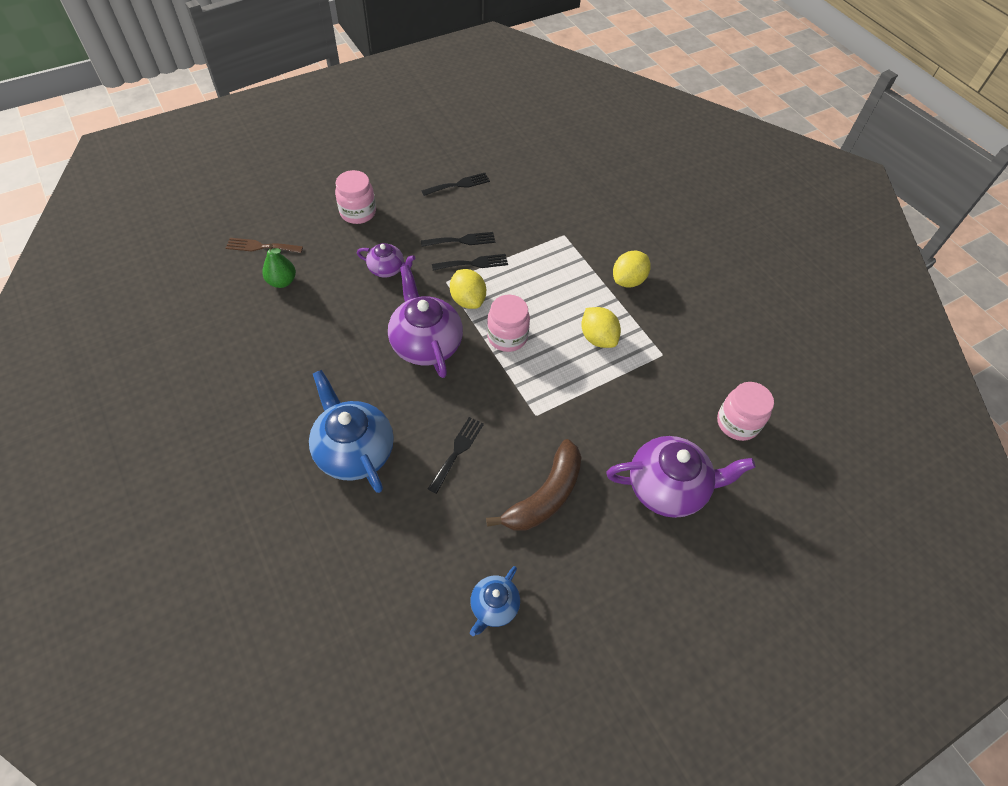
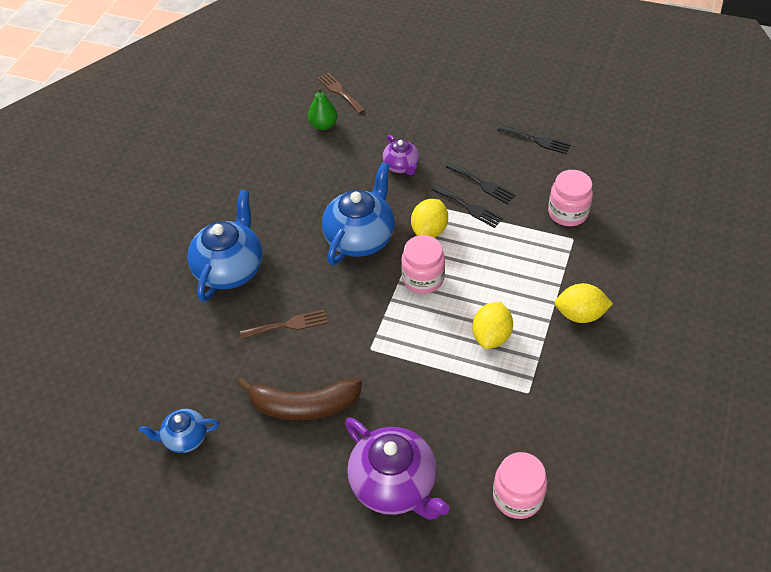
camera: 55 degrees right, 5 degrees down
(358, 212) = (433, 111): pink jar -> pink jar (567, 213)
(426, 344) = (360, 238): purple teapot -> blue teapot
(457, 451) = (288, 325): black fork -> brown fork

